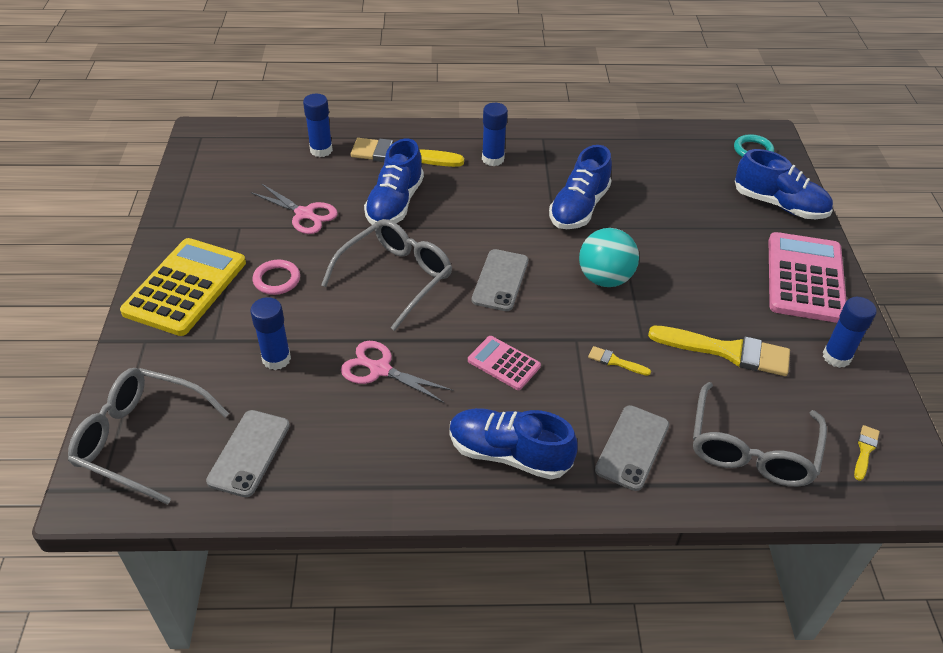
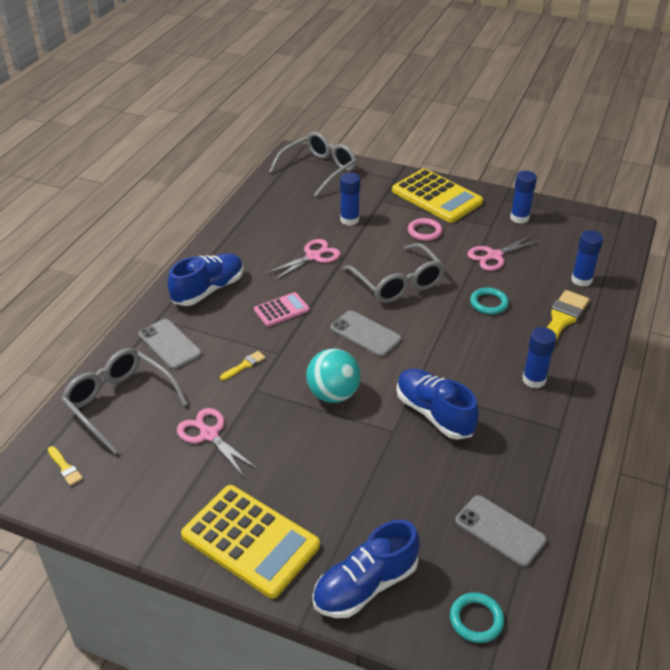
camera: 115 degrees right, 5 degrees down
(249, 453) = (283, 200): grey phone -> grey phone (500, 531)
(395, 203) = (488, 303): blue shoe -> turquoise ring
(727, 351) = (209, 434): yellow brush -> pink scissors
(805, 278) = (250, 540): pink calculator -> yellow calculator
(836, 357) = (152, 505): blue glue stick -> blue glue stick (519, 218)

